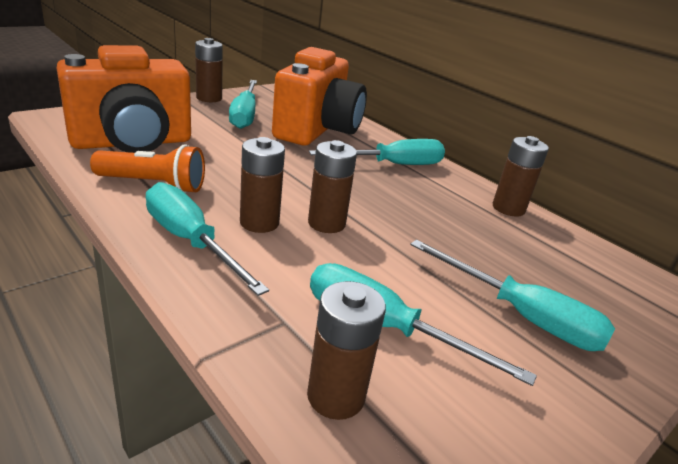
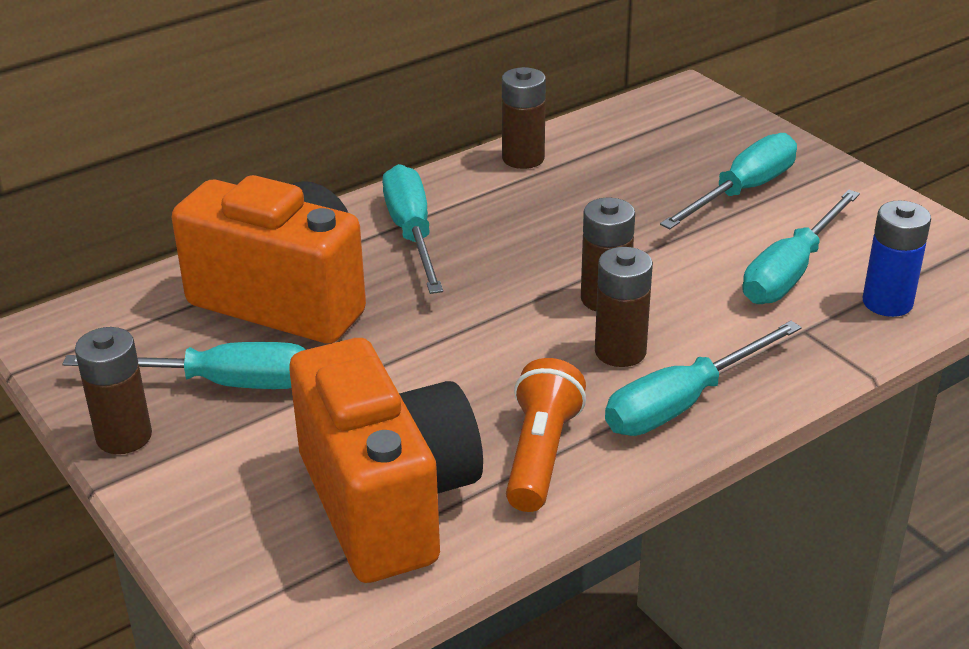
camera: 80 degrees left, 5 degrees up
(336, 396) = (887, 302): brown battery -> blue battery

